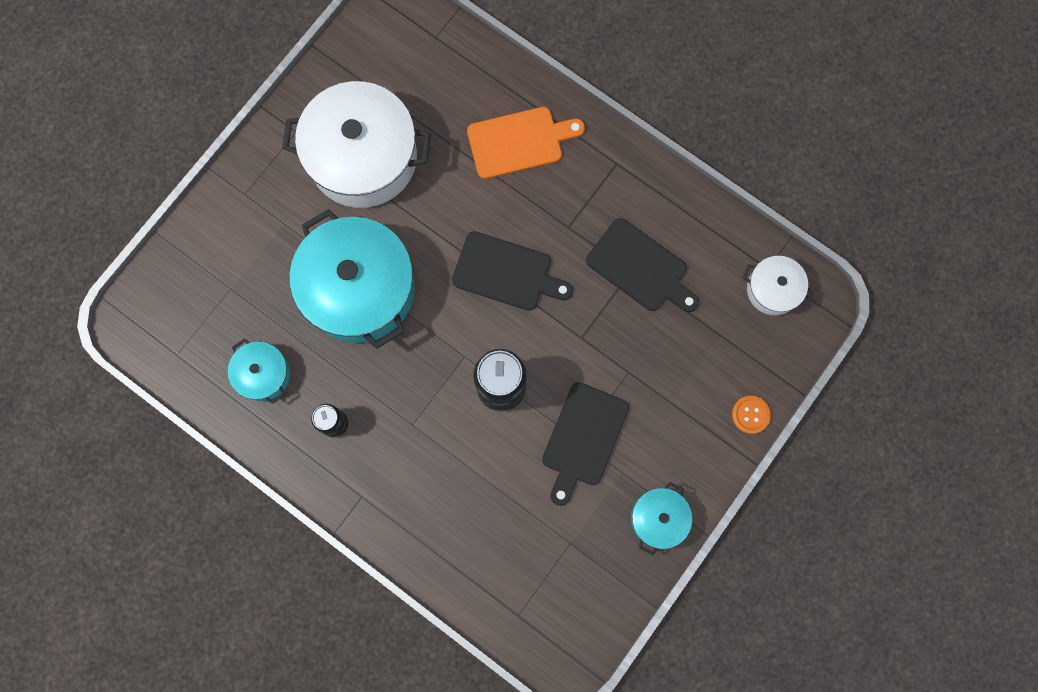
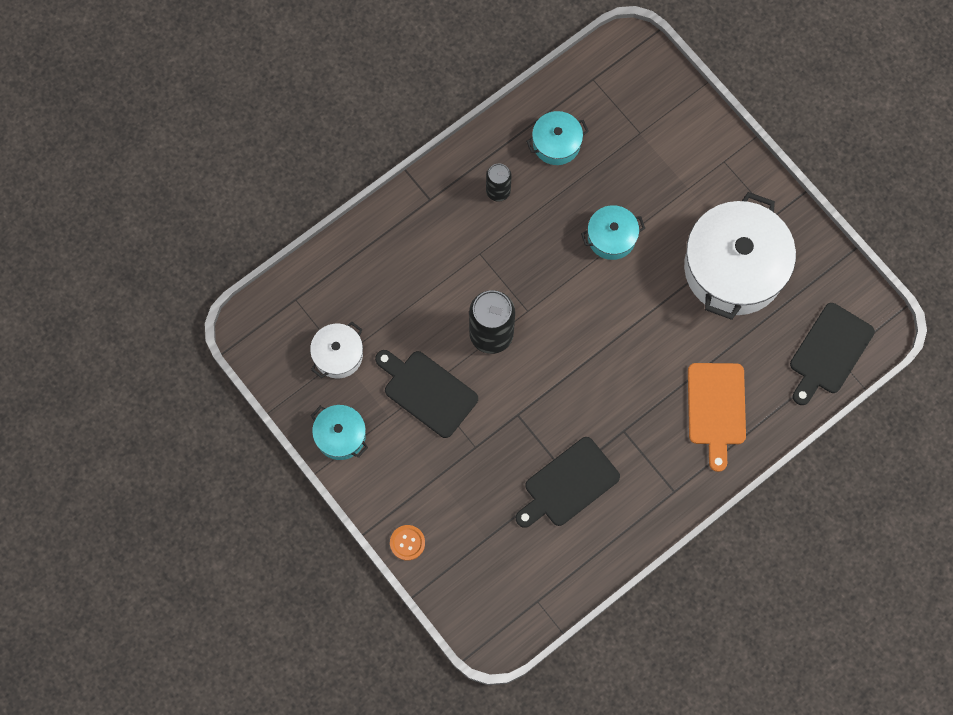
camera: 105 degrees right, 5 degrees down
(359, 289) = (611, 237): turquoise pot -> turquoise pot, size x0.48
(506, 273) = (594, 365): black cutting board -> black cutting board (829, 352)
(772, 289) = (516, 599): white pot -> white pot (338, 355)

